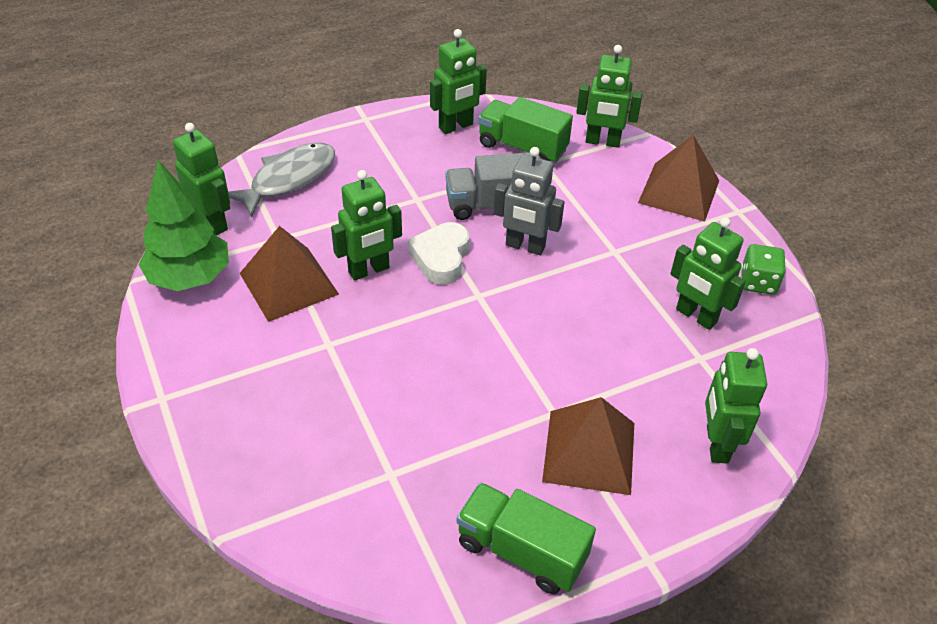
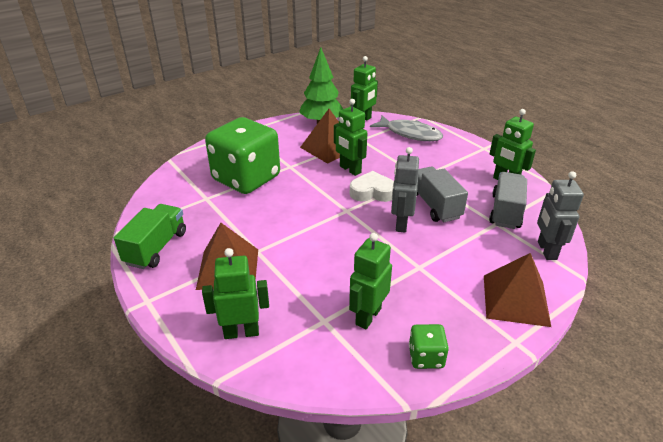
camera: 80 degrees right, 10 degrees down
(346, 409) = (246, 178): none -> green dice
(522, 148) = (505, 211): green truck -> grey truck
(602, 142) = (546, 250): green robot -> grey robot

